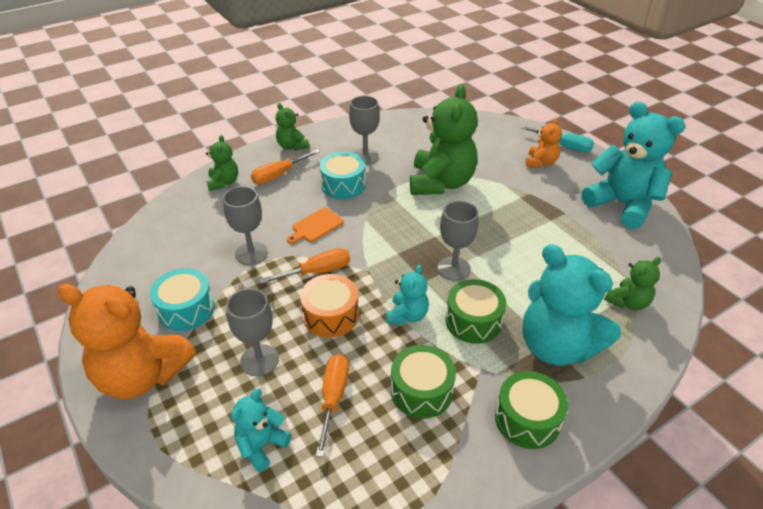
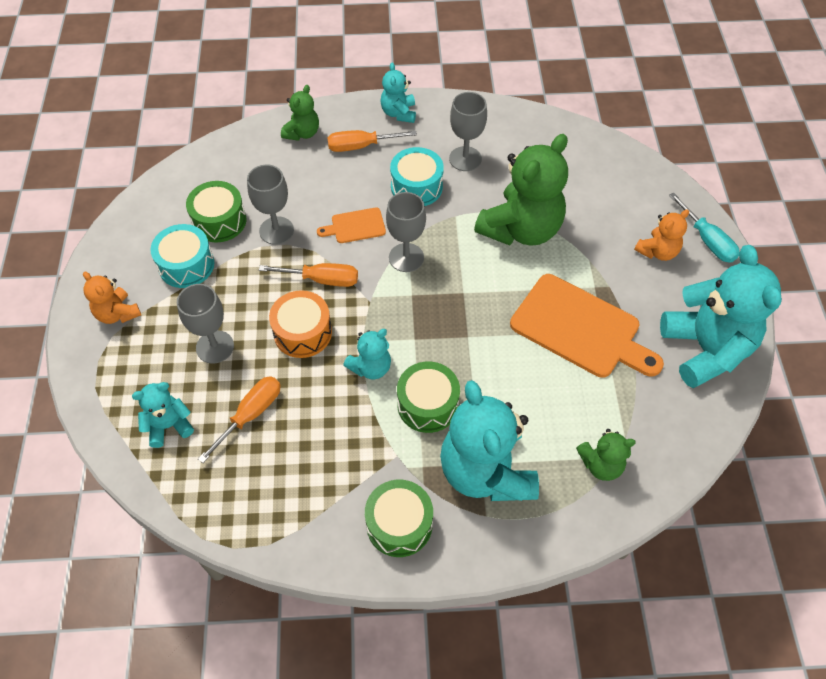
camera: 30 degrees right, 15 degrees up
(142, 375) = (117, 313): orange teddy bear -> orange teddy bear, size x0.50
(292, 146) = (399, 113): green teddy bear -> turquoise teddy bear
(421, 391) = (328, 448): green drum -> green drum (219, 221)
(454, 268) = (453, 339): grey goblet -> grey goblet (406, 257)
(534, 225) = (580, 328): none -> orange cutting board

